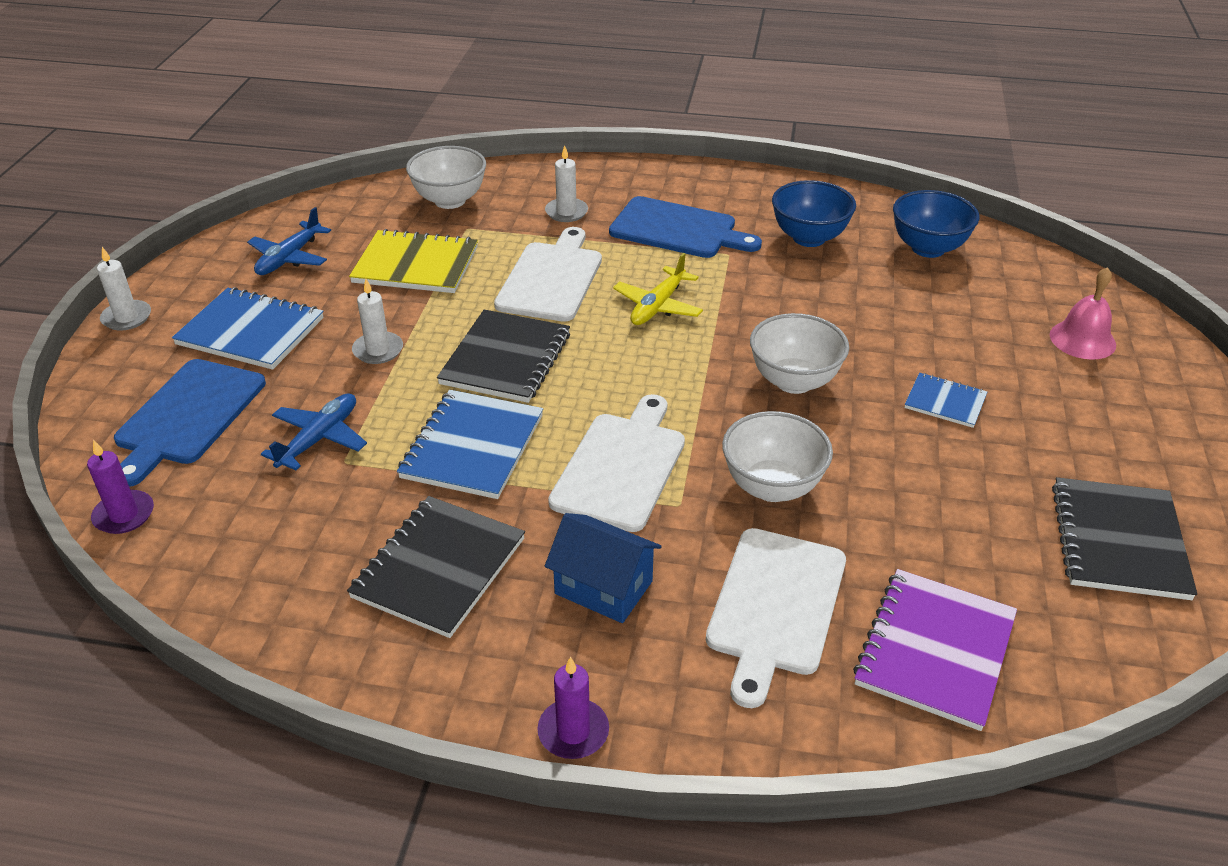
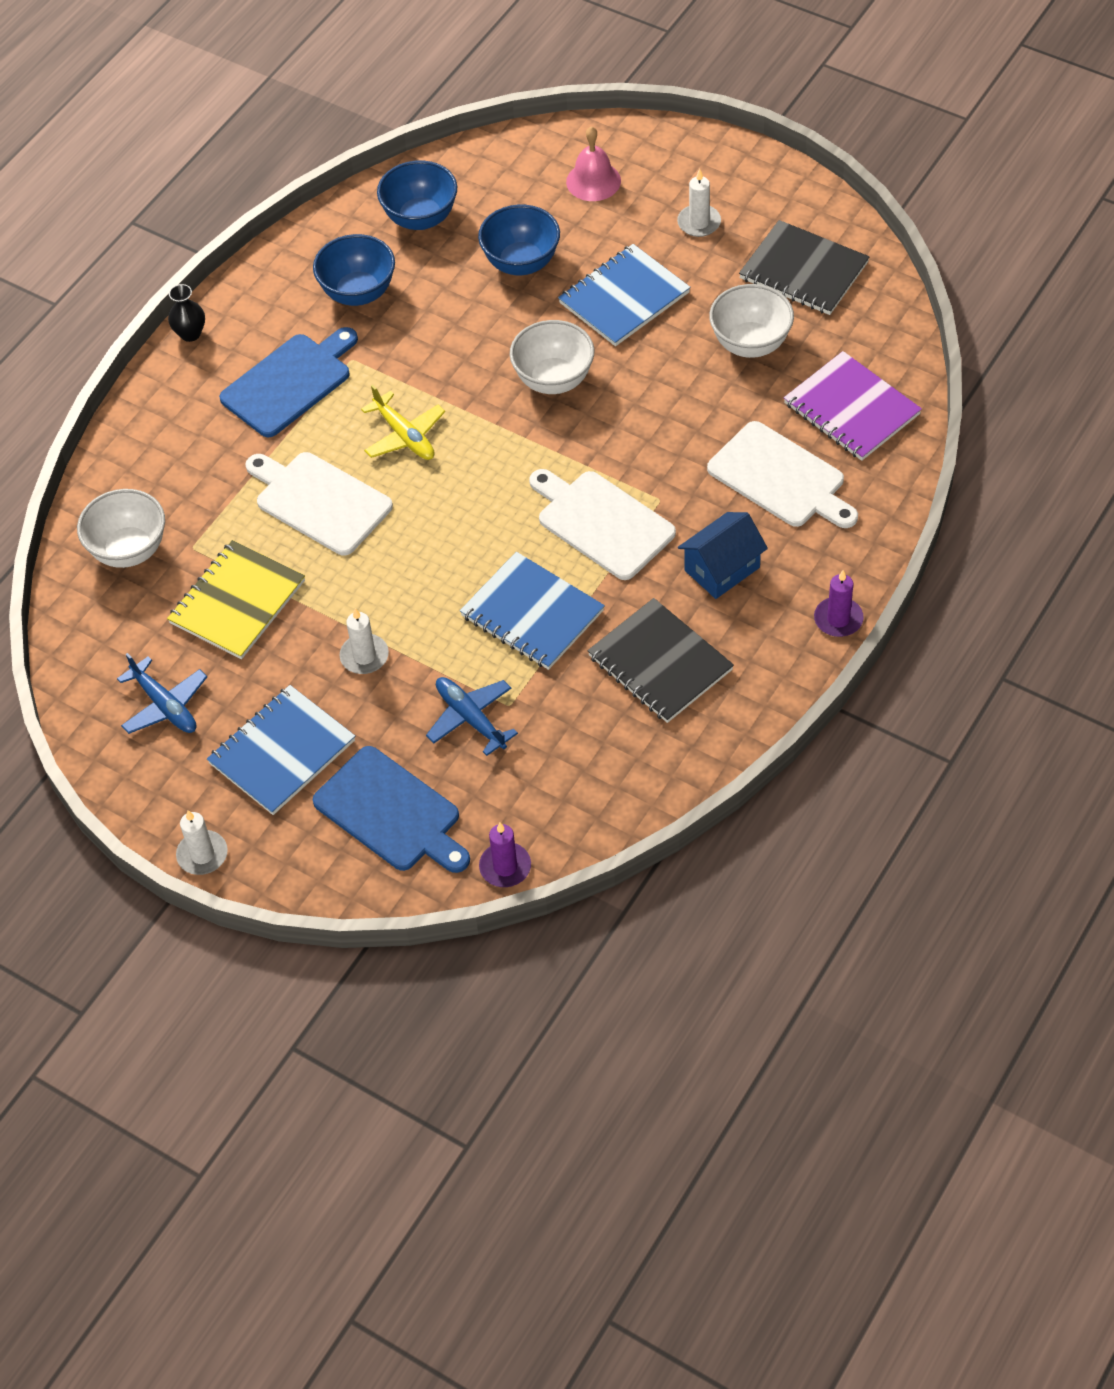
camera: 65 degrees left, 15 degrees up
(506, 359) = (426, 564): black notebook -> none
(566, 212) = (208, 459): white candle -> white candle (699, 223)
(696, 170) = (190, 334): none -> black vase
(772, 487) = (666, 438): white bowl -> white bowl (750, 344)
(929, 321) = (521, 263): none -> blue bowl
(945, 402) = (624, 298): blue notebook -> blue notebook, size x1.78

